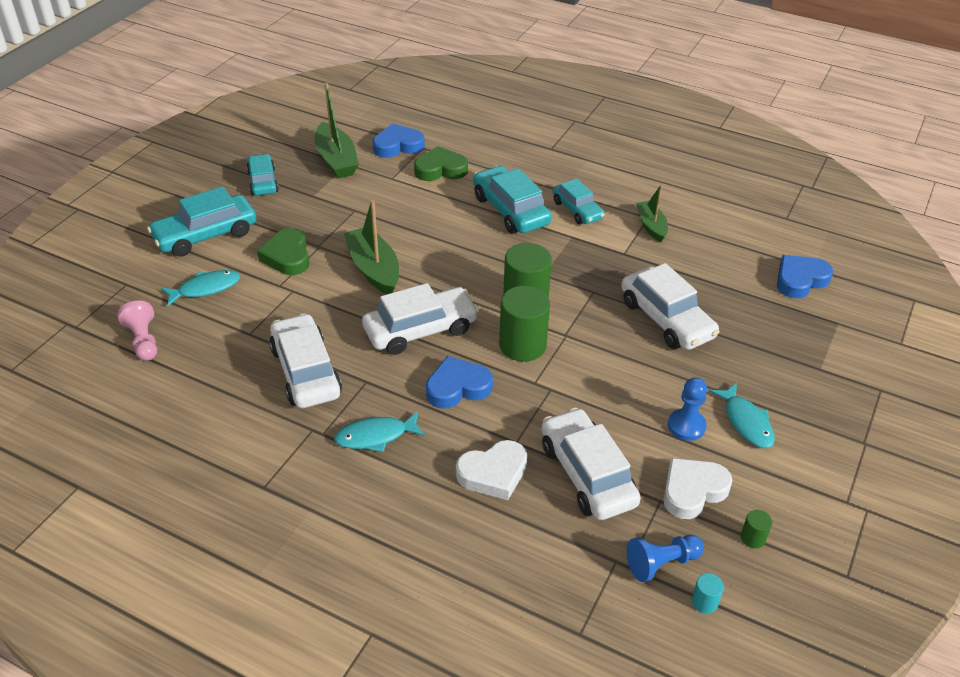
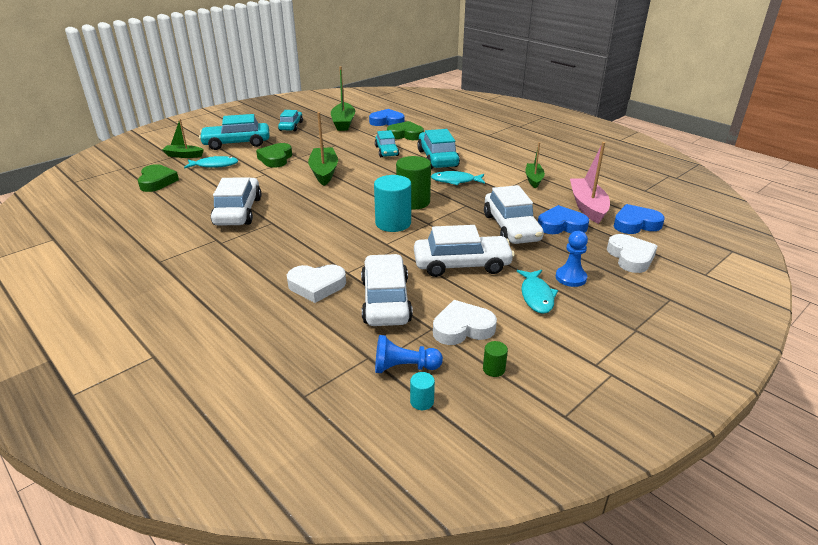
camera: 20 degrees right, 10 degrees down
(142, 278) = (183, 155): none -> green boat
(143, 341) = (157, 181): pink pawn -> green heart
(376, 436) = (253, 250): turquoise fish -> turquoise fish (455, 181)
(420, 330) = (329, 204): white car -> white car (462, 264)
(458, 387) = (330, 236): blue heart -> blue heart (561, 225)
(522, 345) = (393, 223): green cylinder -> turquoise cylinder
(577, 210) = (484, 164): turquoise car -> turquoise car (386, 151)
(686, 426) = (485, 289): blue pawn -> blue pawn (570, 278)
(735, 262) = (587, 207): none -> pink boat
(817, 336) = (630, 257): none -> white heart

